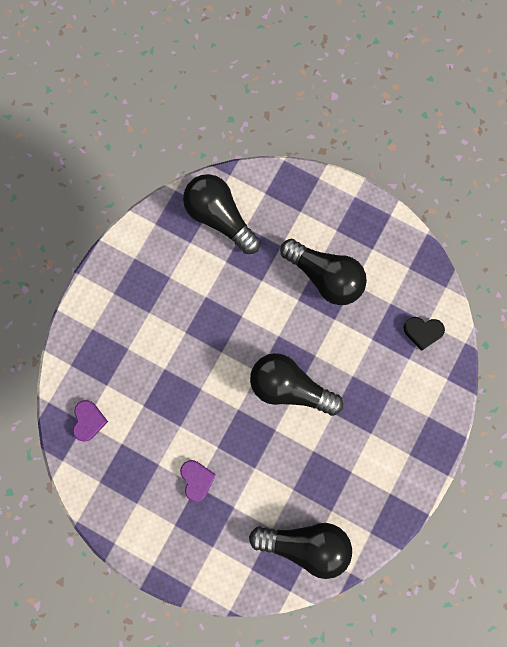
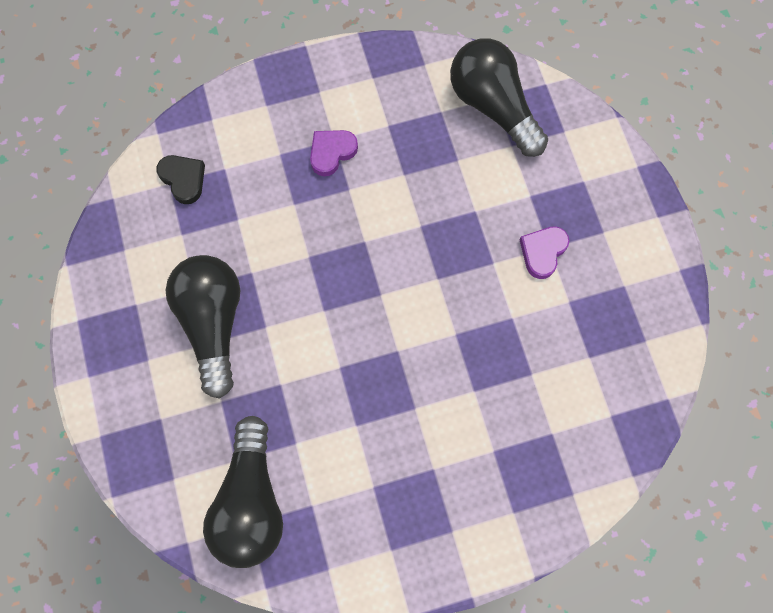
camera: 135 degrees left, 5 degrees down
(89, 421) = (604, 413): purple heart -> purple heart (331, 152)
(290, 387) = (365, 250): black light bulb -> none

